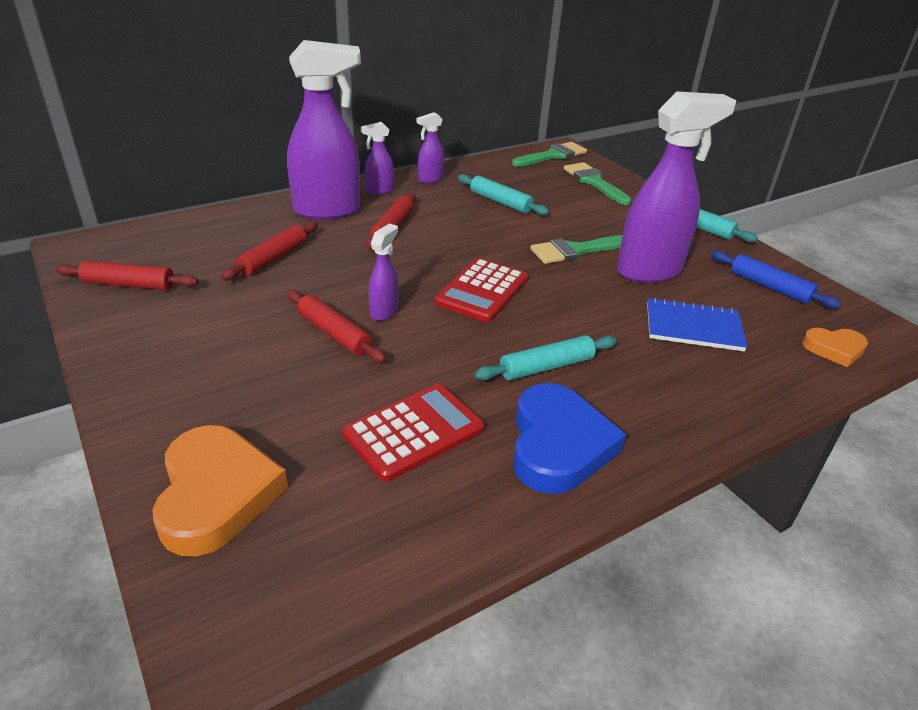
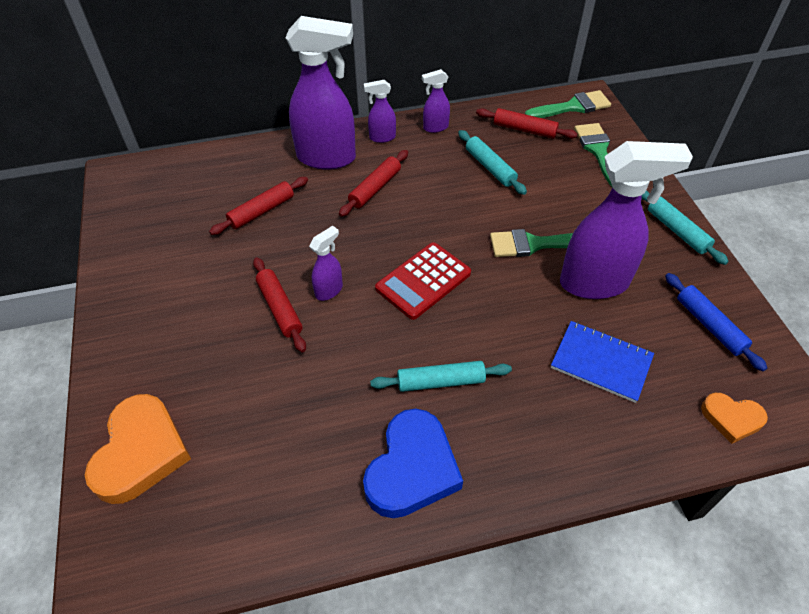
camera: 20 degrees right, 15 degrees up
(129, 284) = (142, 224): red rolling pin -> red rolling pin (524, 130)
(413, 431) = (302, 427): red calculator -> none

